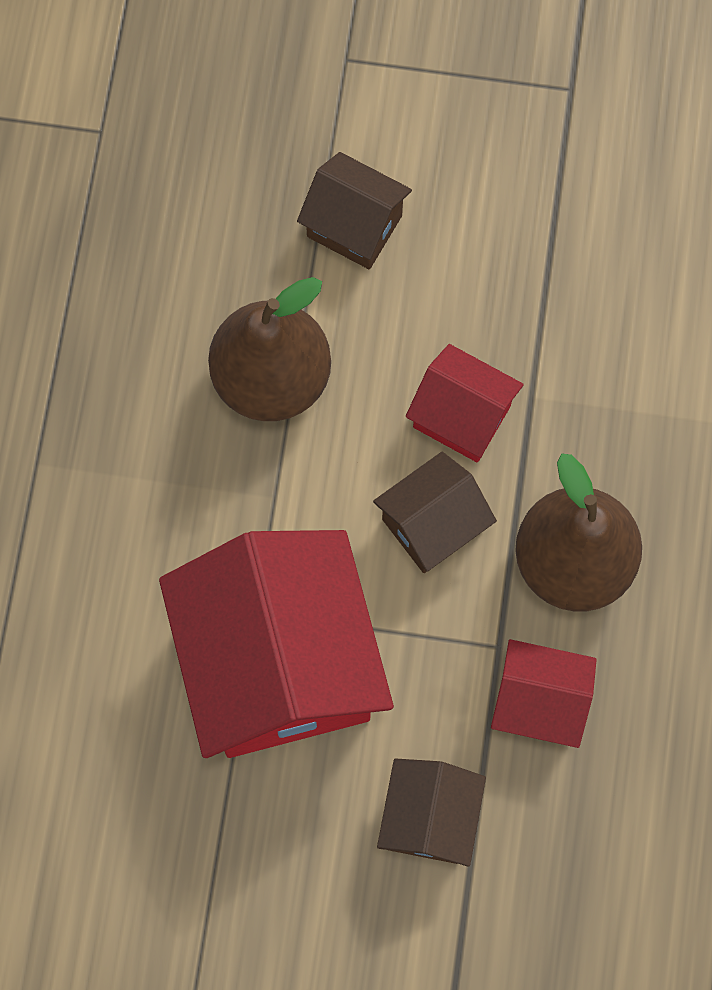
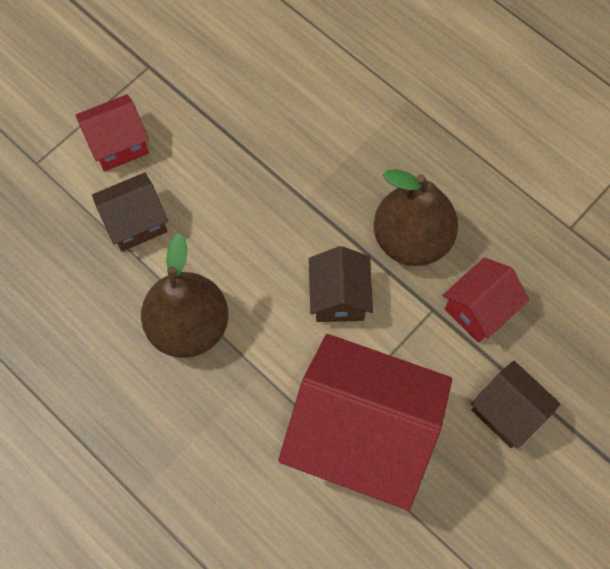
camera: 55 degrees left, 5 degrees down
(461, 416) = (288, 241): red house -> red house (118, 144)

